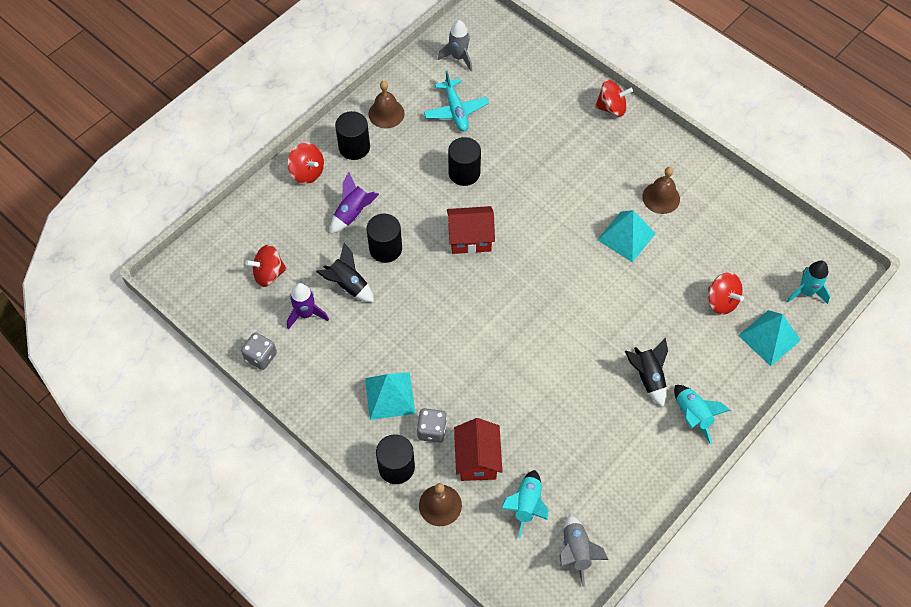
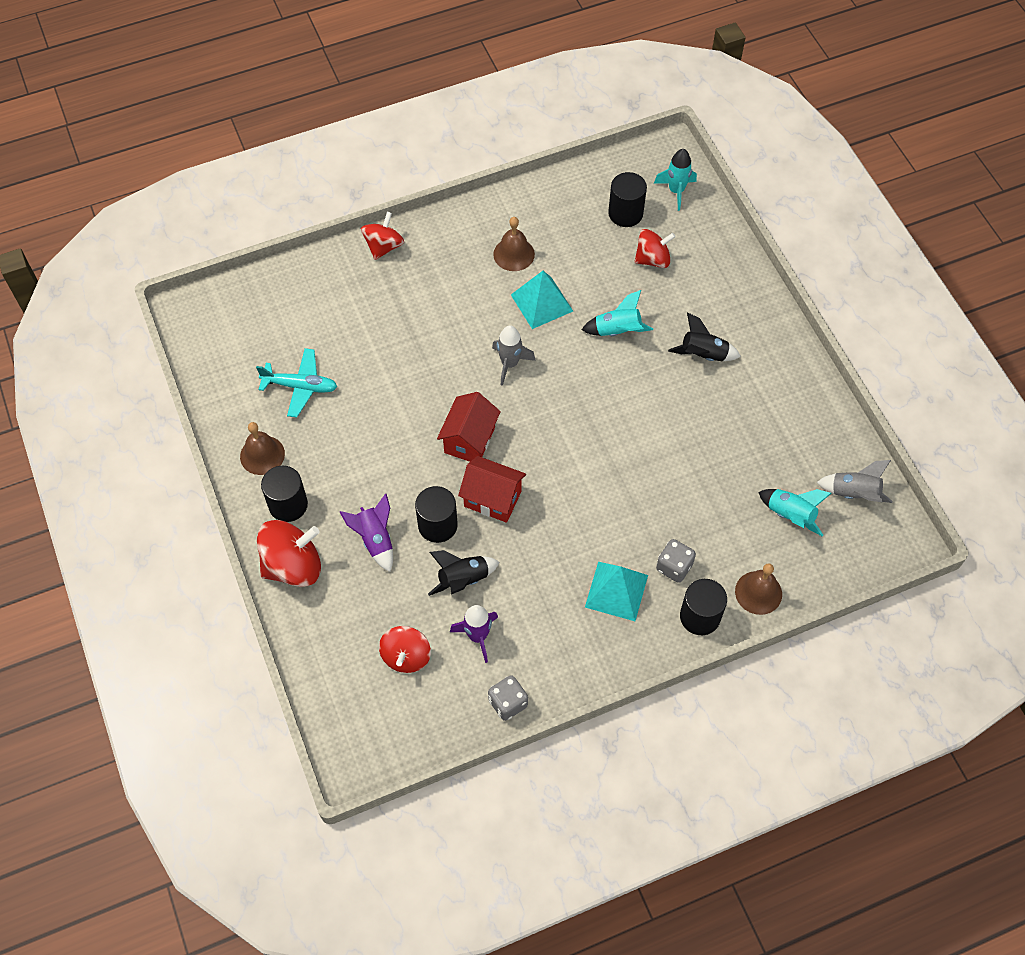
camera: 65 degrees left, 0 degrees up
(307, 172) = (293, 566): red spinning top -> red spinning top, size x1.52
(458, 57) = (231, 354): grey rocket -> grey rocket (510, 364)
(464, 173) = (385, 411): black cylinder -> black cylinder (625, 213)
(477, 459) = (724, 538): red house -> red house (492, 499)
(692, 415) = (759, 337): turquoise rocket -> turquoise rocket (617, 331)
(769, 337) = (708, 241): turquoise pyramid -> none

